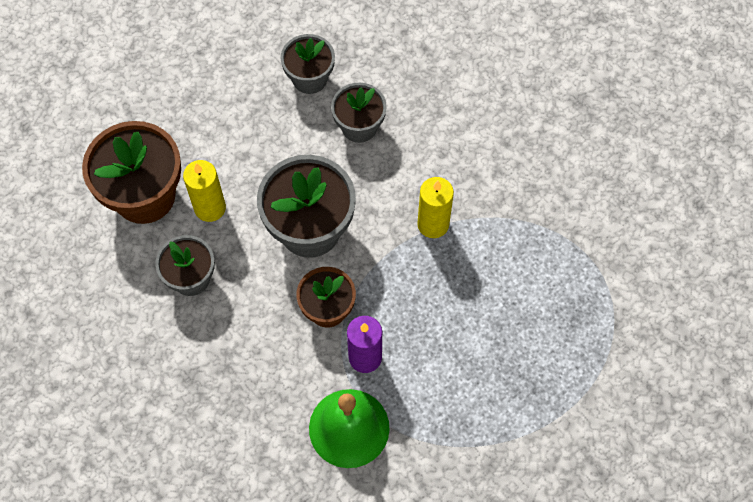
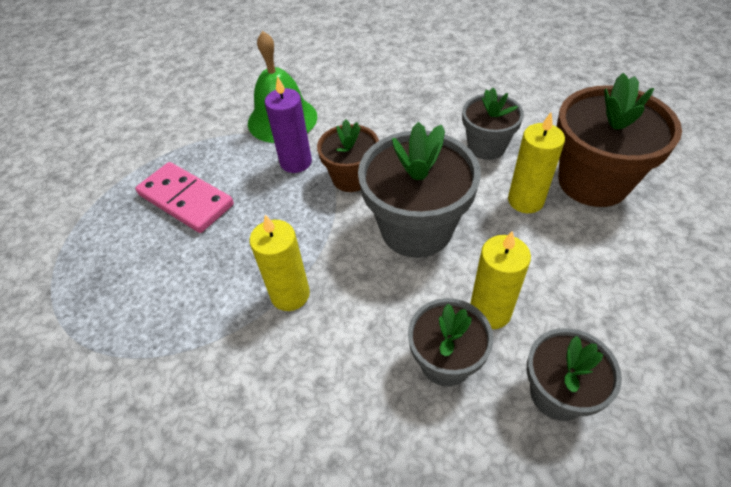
camera: 155 degrees right, 15 degrees down
(308, 141) = (490, 311): none -> yellow candle
(481, 366) = (186, 200): none -> pink domino

